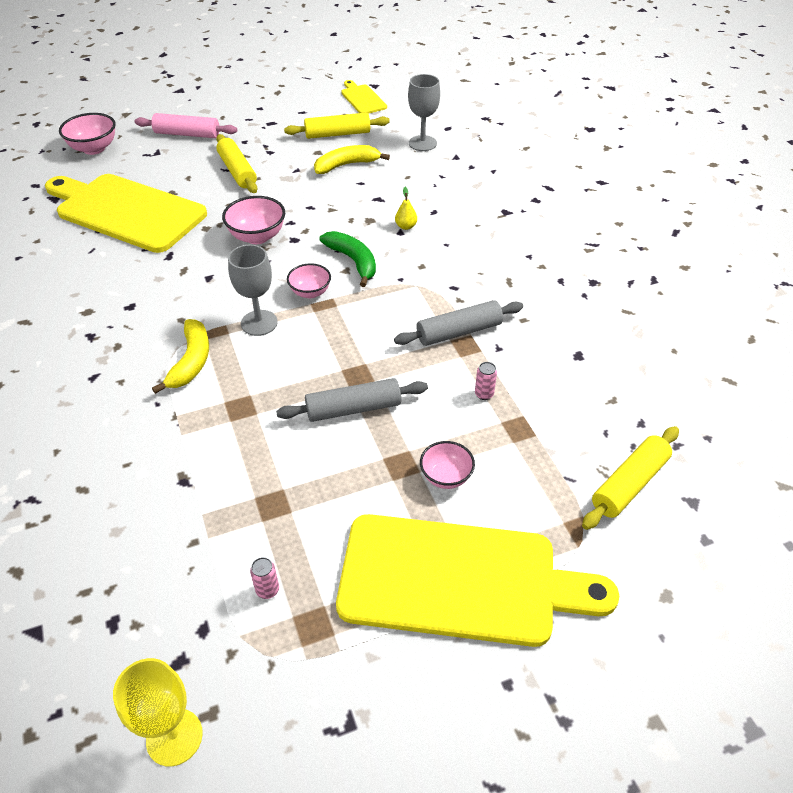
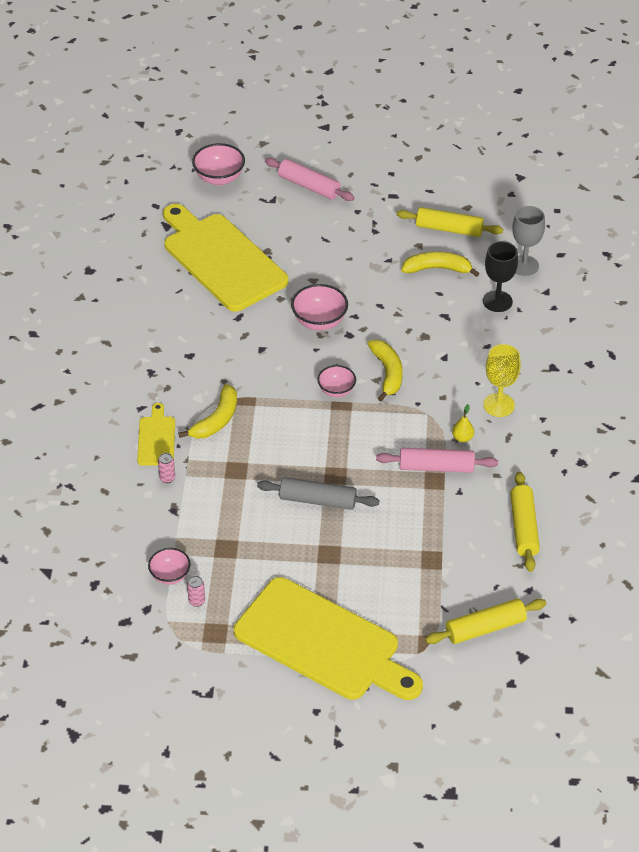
camera: 25 degrees right, 0 degrees up
(174, 737) = (106, 660): yellow goblet -> yellow goblet (499, 405)
(237, 171) = (335, 245): yellow rolling pin -> yellow rolling pin (523, 527)
(259, 323) = (282, 404): grey goblet -> none
(353, 261) = (387, 373): green banana -> yellow banana
(362, 99) = (498, 191): yellow cutting board -> yellow cutting board (156, 438)
(406, 226) = (453, 353): yellow pear -> yellow pear (462, 438)
(418, 175) = (497, 301): none -> black goblet
(446, 477) = (356, 574): pink bowl -> pink bowl (170, 575)
(459, 332) = (436, 467): grey rolling pin -> pink rolling pin
(484, 394) = (423, 524): pink can -> pink can (167, 478)

